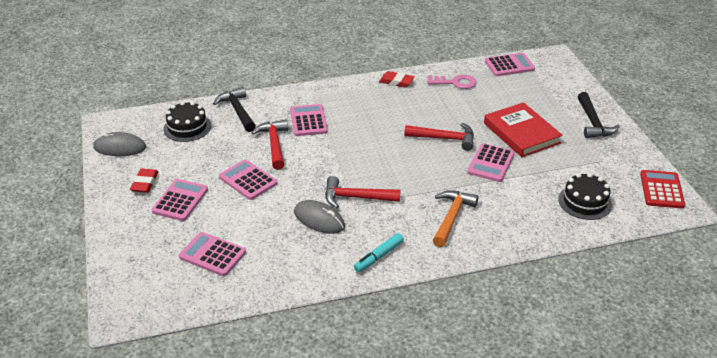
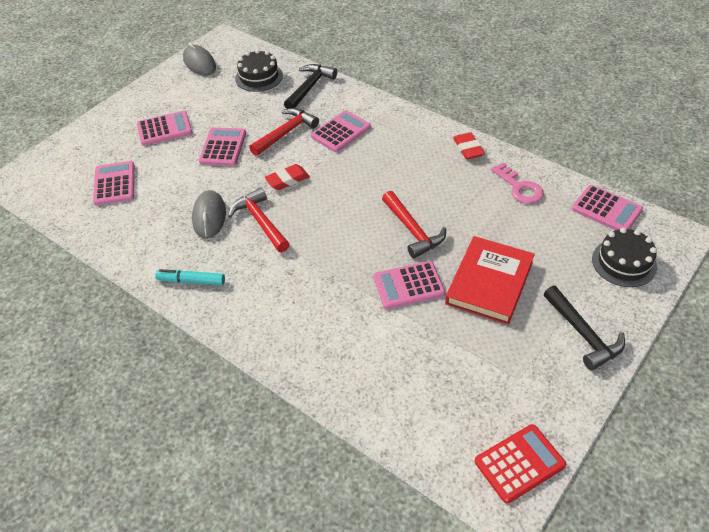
camera: 55 degrees right, 10 degrees up
(145, 183) = (169, 100): red eraser -> red eraser (287, 180)
(451, 217) = (292, 301): orange hammer -> none
(585, 202) = (421, 397): black cake -> black cake (624, 262)
(593, 122) = (583, 334): black hammer -> black hammer turned 75 degrees counterclockwise

